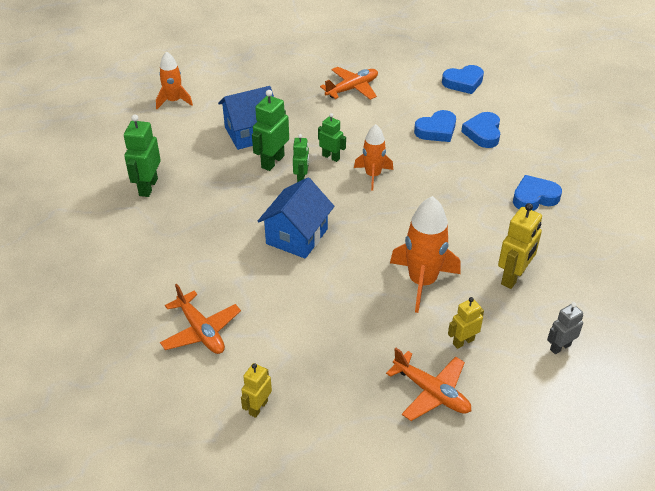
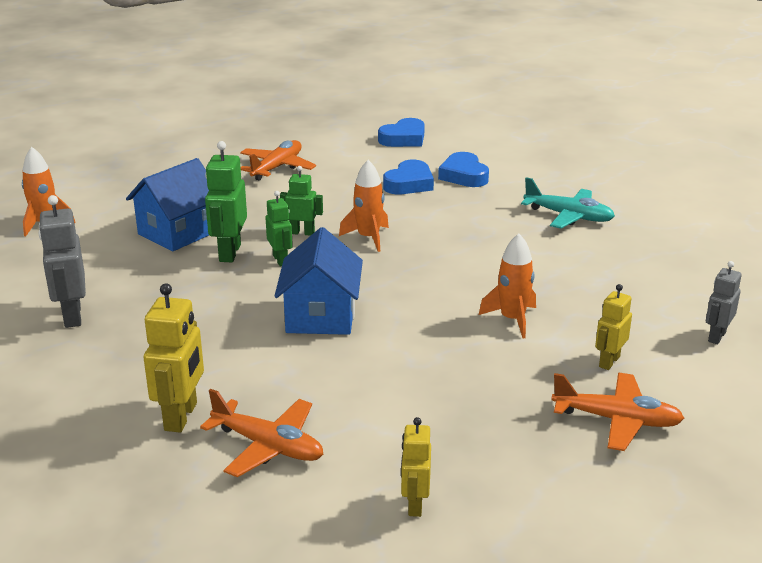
camera: 25 degrees left, 15 degrees down
(148, 187) = (72, 316): green robot -> grey robot
(422, 282) = (512, 319): orange rocket -> orange rocket, size x0.63
(513, 277) = (610, 289): yellow robot -> yellow robot (181, 417)
(534, 197) = (568, 216): blue heart -> turquoise plane

